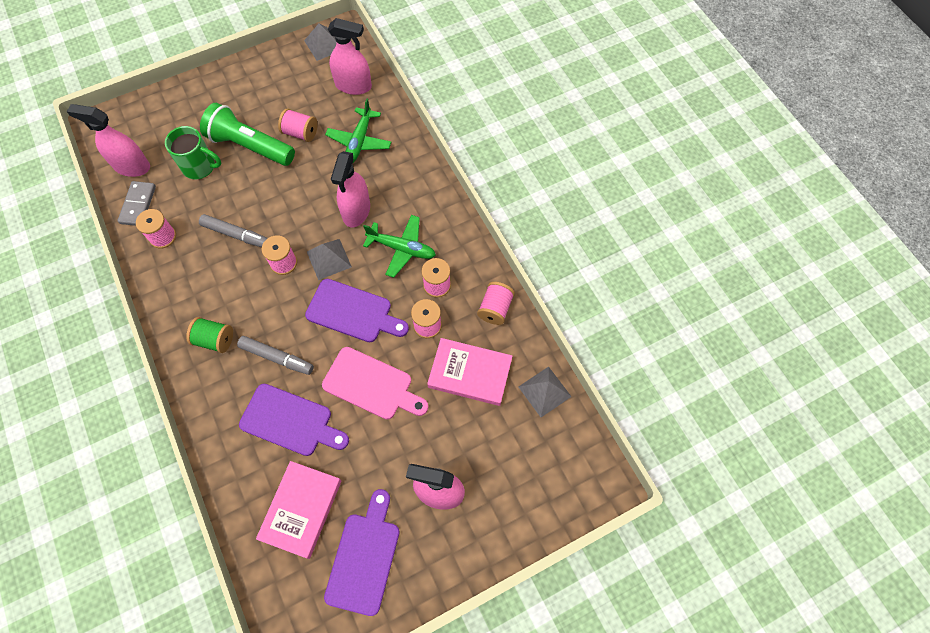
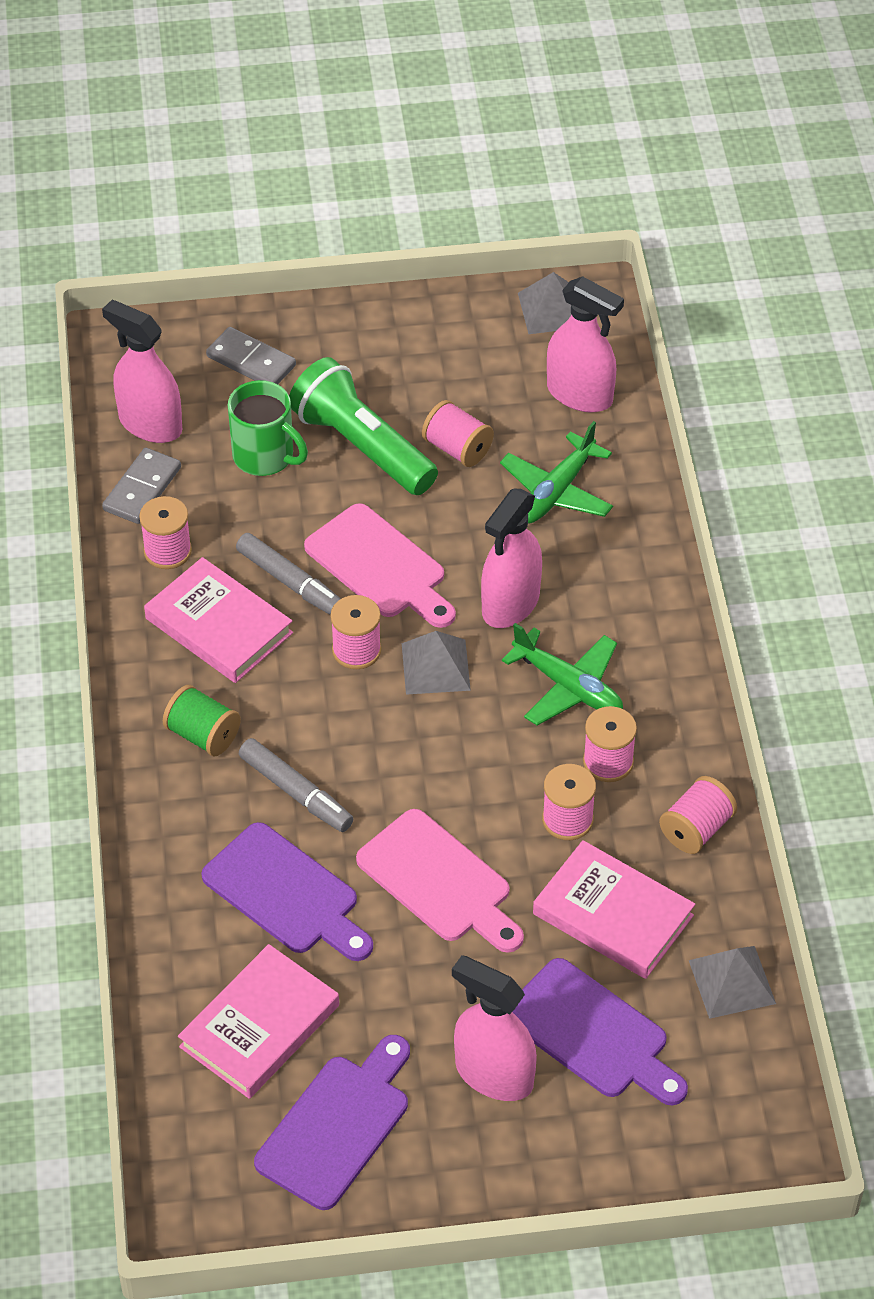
camera: 20 degrees right, 15 degrees down
(176, 115) = (251, 361): none -> grey domino
(204, 272) = (219, 626): none -> pink book
(281, 210) = (380, 566): none -> pink cutting board
(353, 312) = (448, 761): purple cutting board -> purple cutting board (592, 1033)

